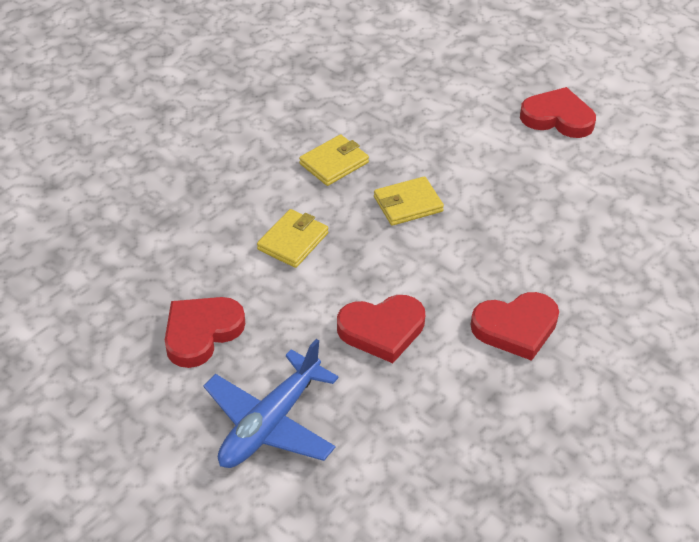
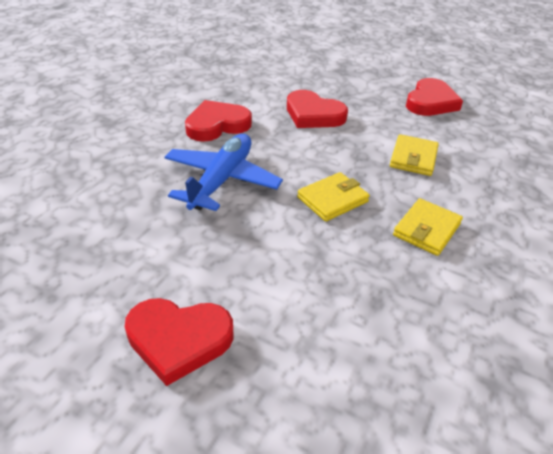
camera: 165 degrees right, 5 degrees down
(270, 423) = (357, 72): blue plane -> blue plane (222, 180)
(382, 330) = (313, 114): red heart -> red heart turned 120 degrees counterclockwise

